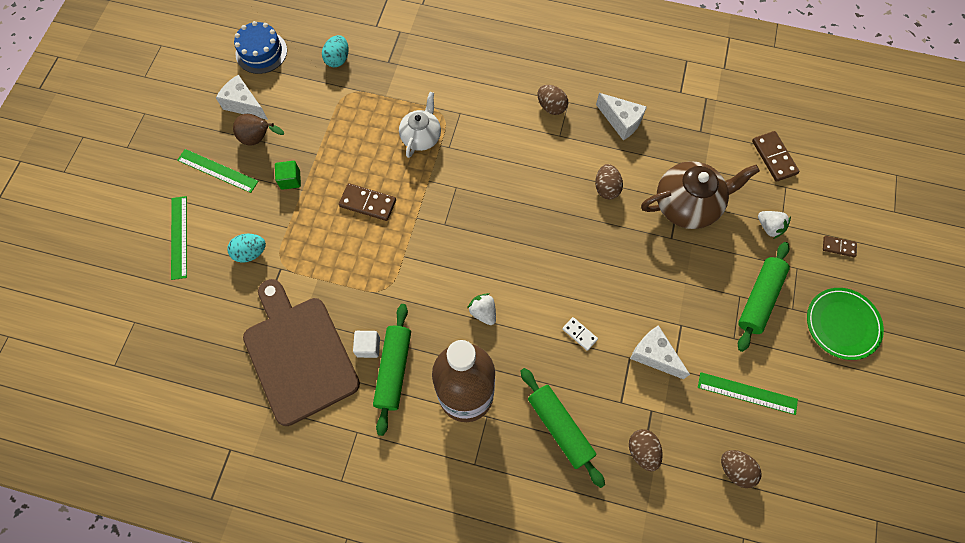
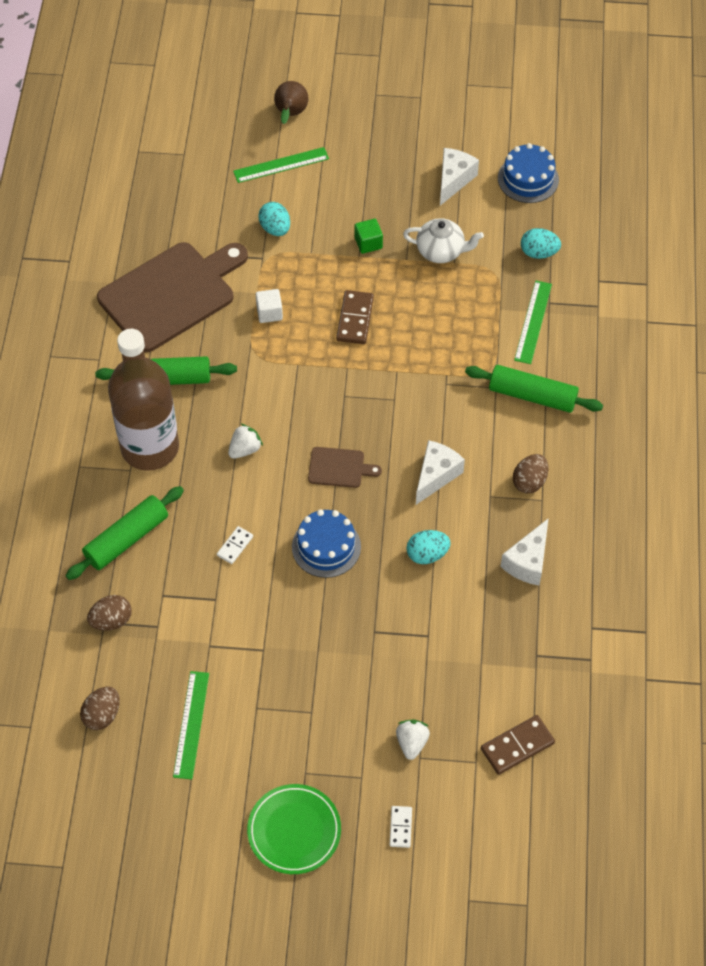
camera: 80 degrees right, 10 degrees down
(217, 170) = (365, 177): green ruler -> green ruler (533, 322)
(259, 139) = (413, 203): brown pear -> brown pear (290, 114)
(368, 347) = (189, 352): white cube -> white cube (269, 313)
(421, 137) = (453, 354): white teapot -> white teapot (441, 251)
(515, 239) = (339, 468): none -> brown cutting board
(589, 261) = (326, 547): none -> blue cake
(606, 188) = (427, 554): brown egg -> turquoise egg
(654, 355) = (222, 624): white cheese -> white cheese (436, 475)
(687, 205) = (423, 646): brown teapot -> none
(759, 299) = (311, 734): green rolling pin -> green rolling pin (532, 396)
(769, 227) = (411, 743): white strawberry -> white strawberry turned 150 degrees clockwise
(838, 247) = (400, 827): brown domino -> white domino

